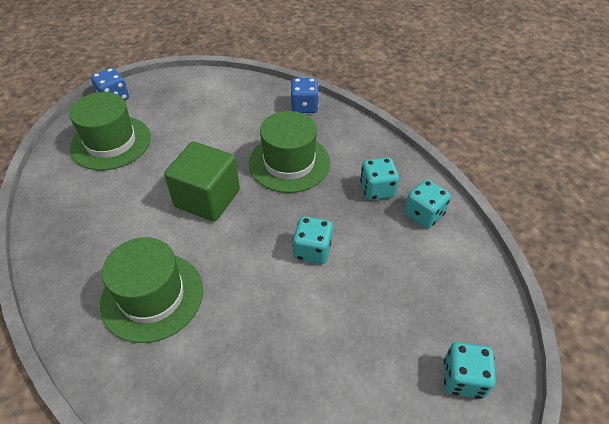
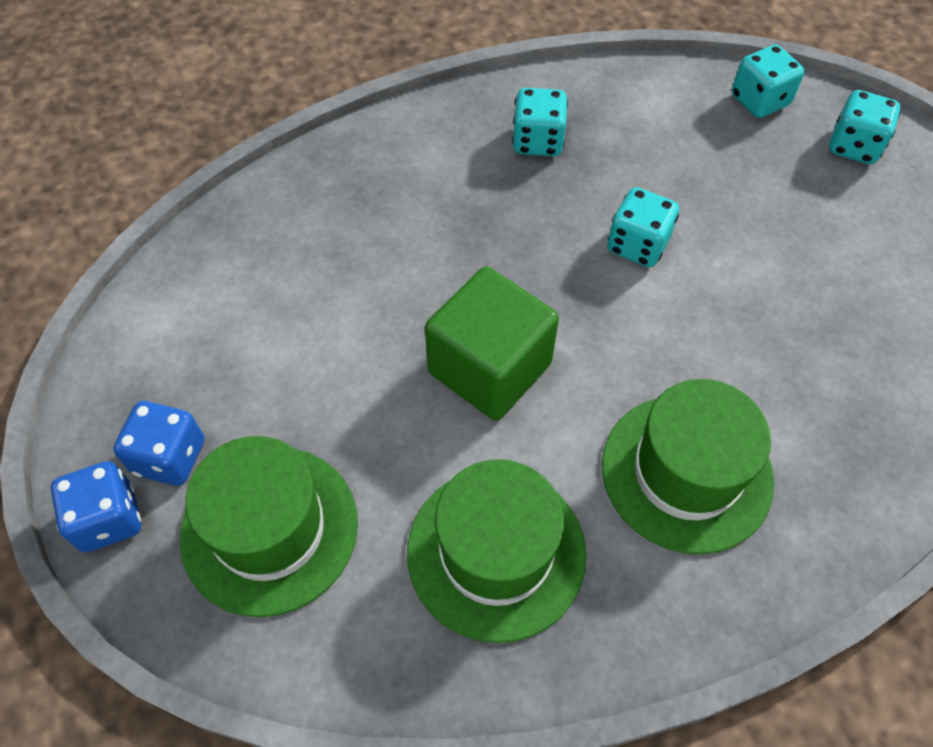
camera: 75 degrees left, 10 degrees up
(289, 163) = (441, 236): green hat -> green hat (496, 552)
(304, 106) = (302, 185): blue dice -> blue dice (170, 457)
(424, 214) = (600, 105): turquoise dice -> turquoise dice (759, 100)

